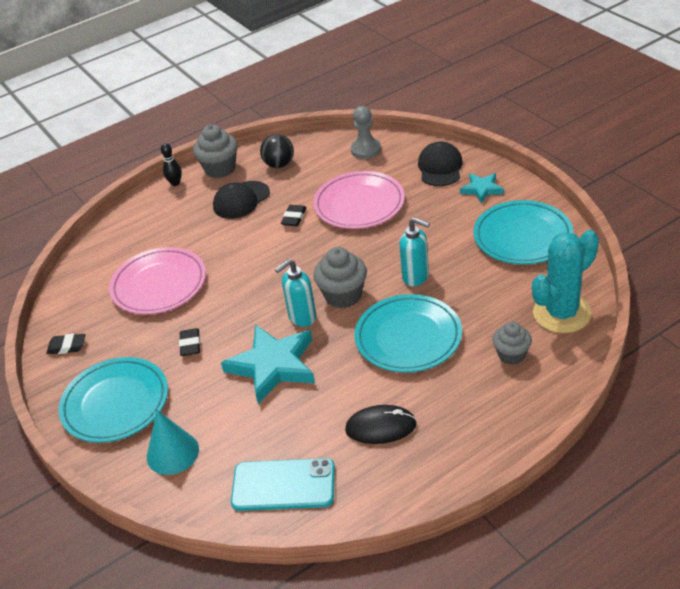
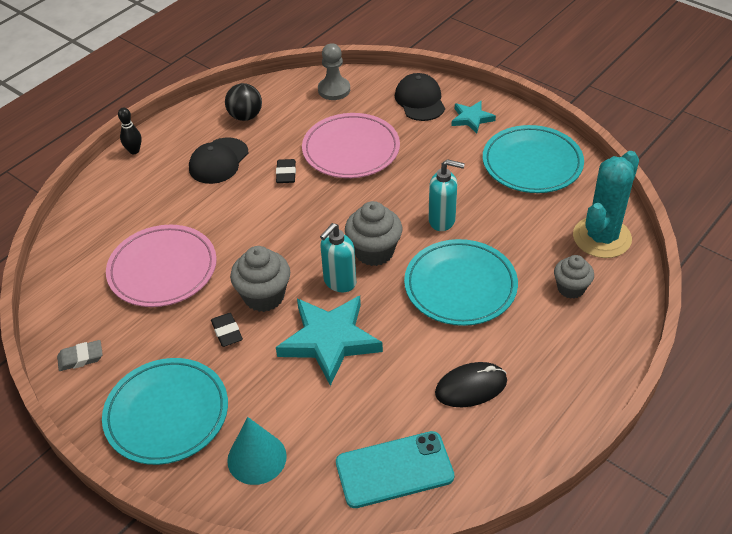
camera: 20 degrees left, 5 degrees up
(67, 346) = (81, 358): black eraser -> grey eraser
(220, 169) = (180, 129): grey cupcake -> grey cupcake (264, 296)

